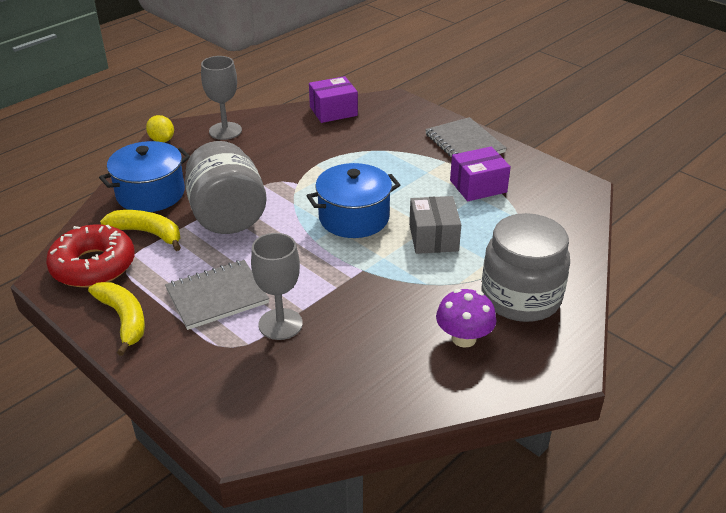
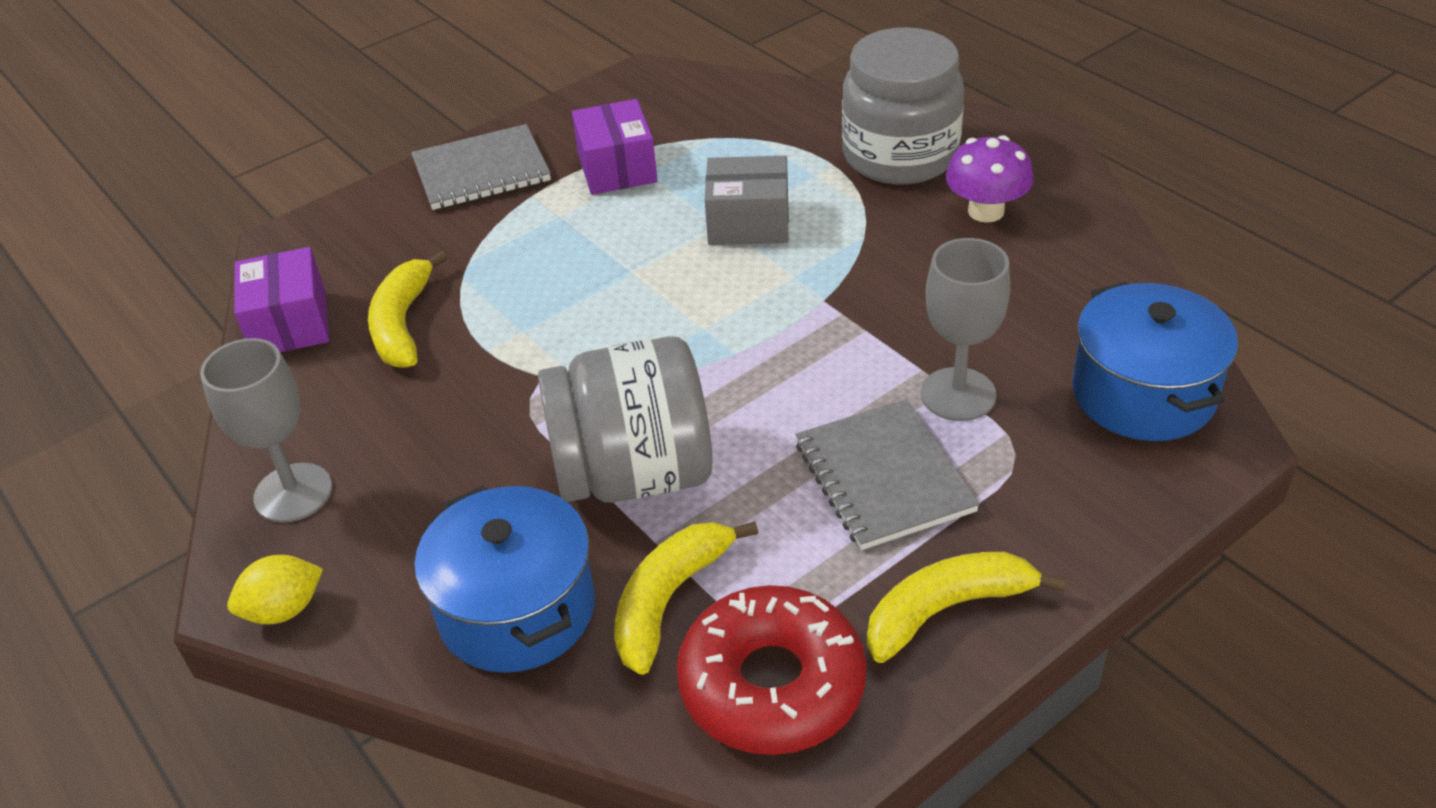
camera: 80 degrees left, 5 degrees up
(335, 139) = (403, 324): none -> yellow banana
(354, 218) = (676, 306): blue pot -> blue pot (1143, 393)

